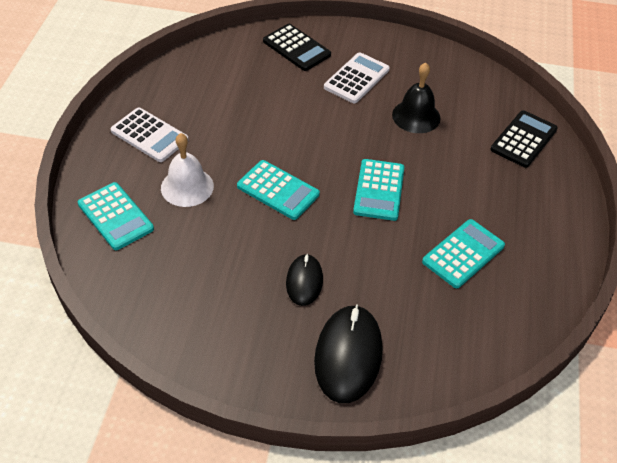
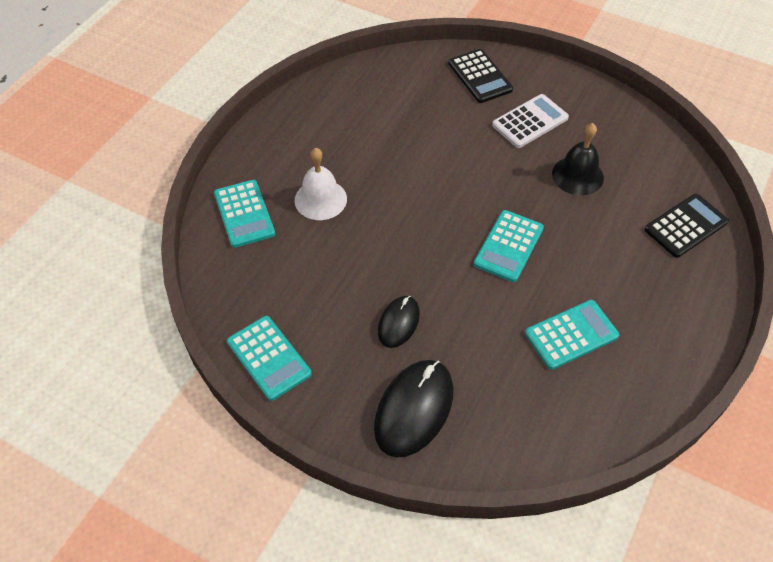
camera: 20 degrees right, 5 degrees up
(149, 135) = (303, 139): white calculator -> none
(278, 190) = (406, 223): turquoise calculator -> turquoise calculator (268, 358)

